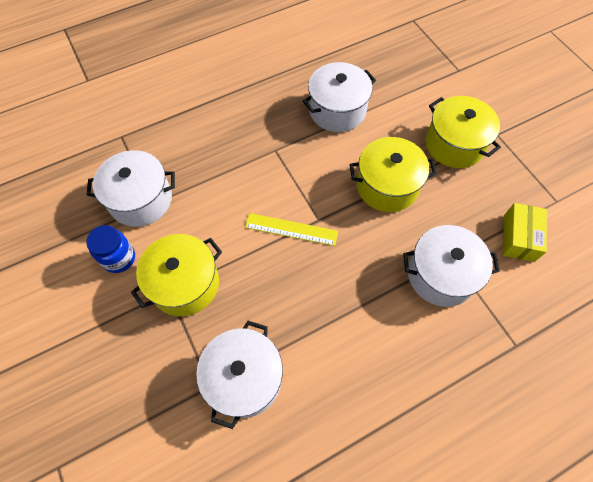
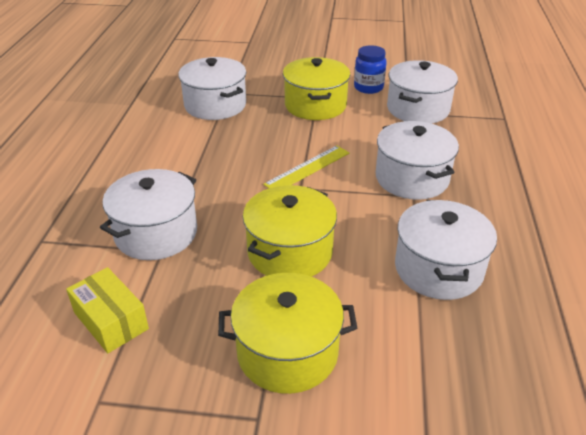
camera: 125 degrees right, 25 degrees down
(254, 159) = (412, 178): none -> white pot

